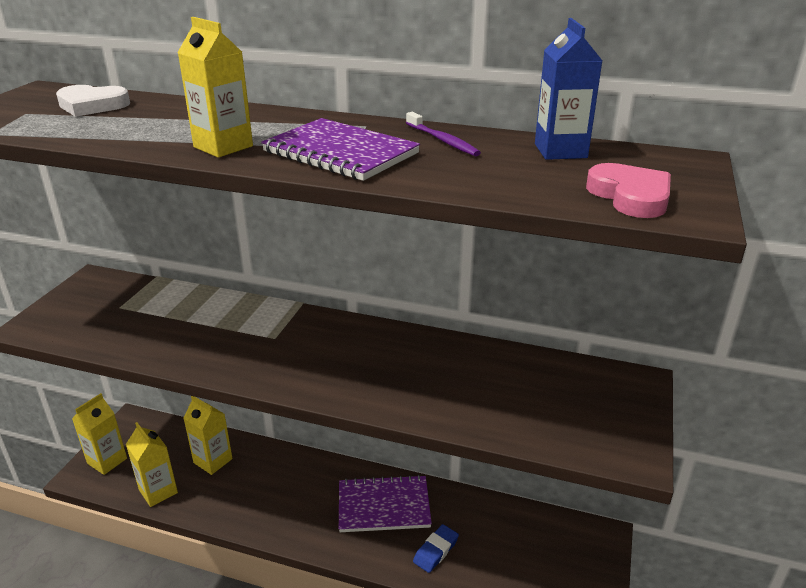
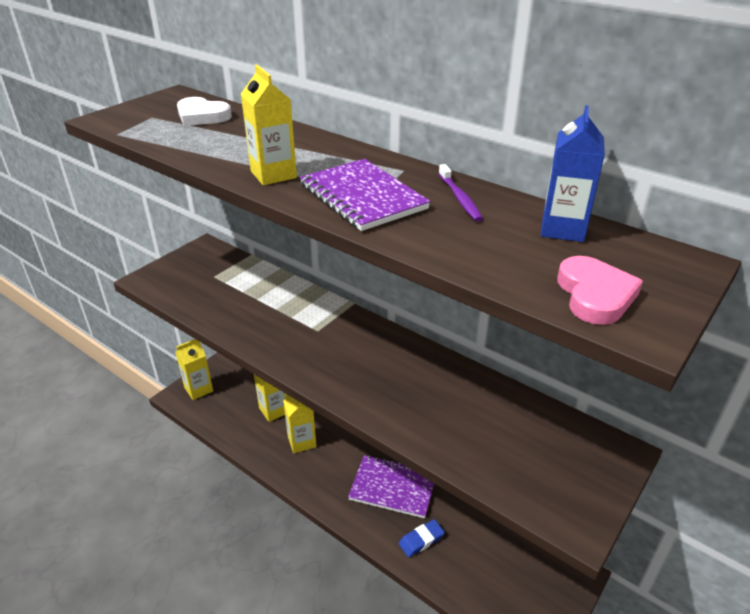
camera: 20 degrees right, 5 degrees up
(158, 491) = (226, 424): yellow carton -> yellow carton (302, 441)

